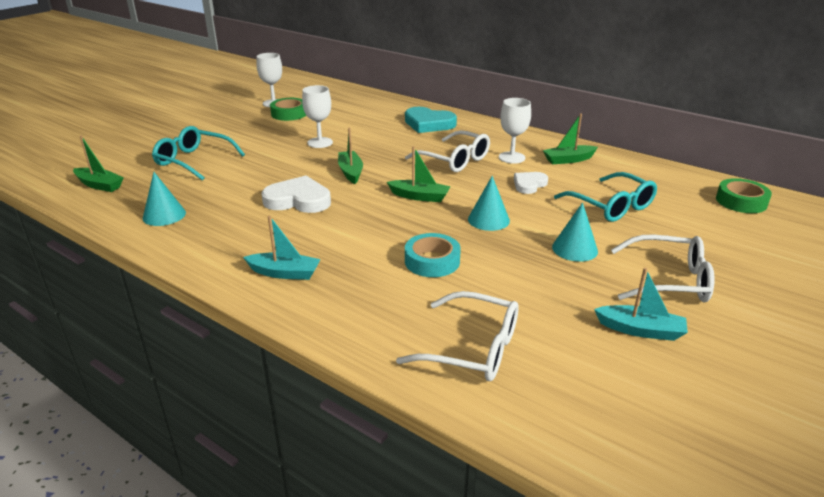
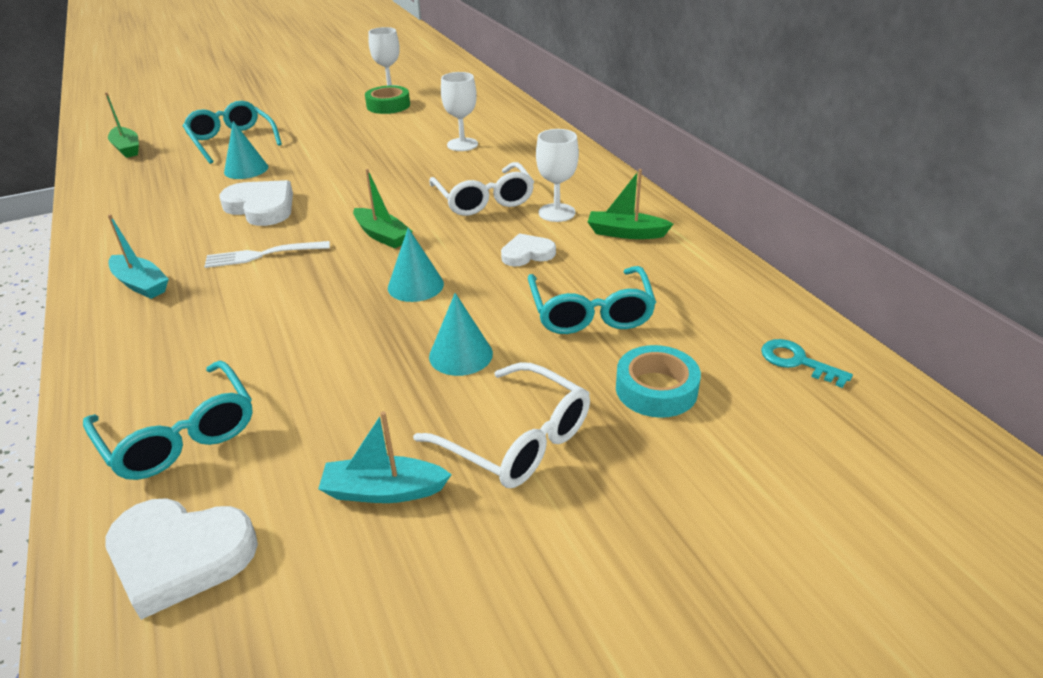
camera: 30 degrees right, 5 degrees up
(164, 215) = (132, 192): turquoise cone -> turquoise cone (246, 169)
(320, 142) = (372, 146): white goblet -> white goblet (462, 144)
(350, 172) = (354, 188): green boat -> none
(351, 229) = (263, 255): none -> white fork
(428, 124) = (519, 147): turquoise heart -> none
(432, 261) = (286, 317): turquoise tape -> turquoise tape (656, 389)
(473, 348) = (180, 435): white glasses -> turquoise glasses
(582, 408) = (180, 556): none -> white heart
(640, 330) = (383, 491): turquoise boat -> turquoise boat turned 135 degrees clockwise
(741, 201) = (797, 361): green tape -> turquoise key

